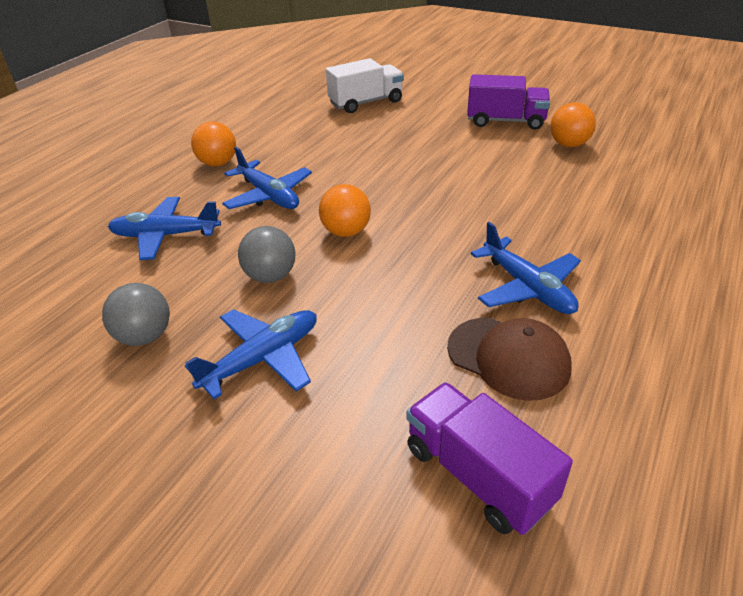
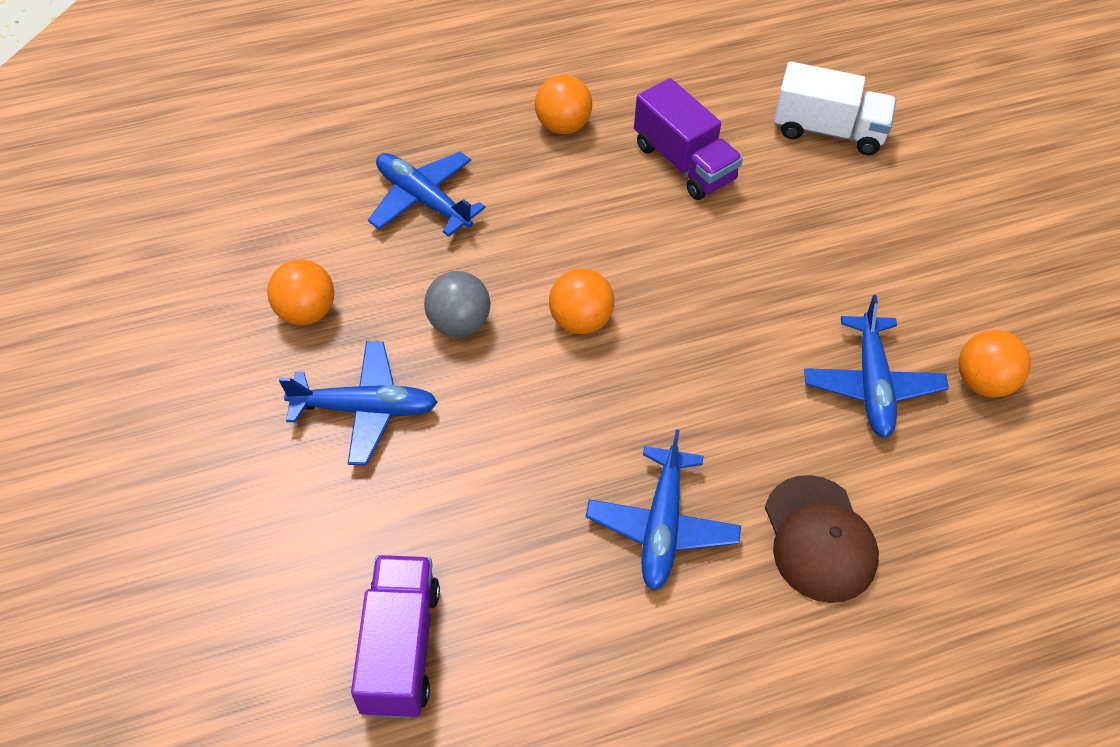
camera: 40 degrees right, 15 degrees up
(145, 336) = (306, 312): grey ball -> orange ball
(269, 196) = (562, 213): blue plane -> blue plane (871, 385)
(505, 121) = (959, 285): purple truck -> purple truck (683, 163)
(508, 357) = (549, 578): brown cap -> brown cap (819, 539)

